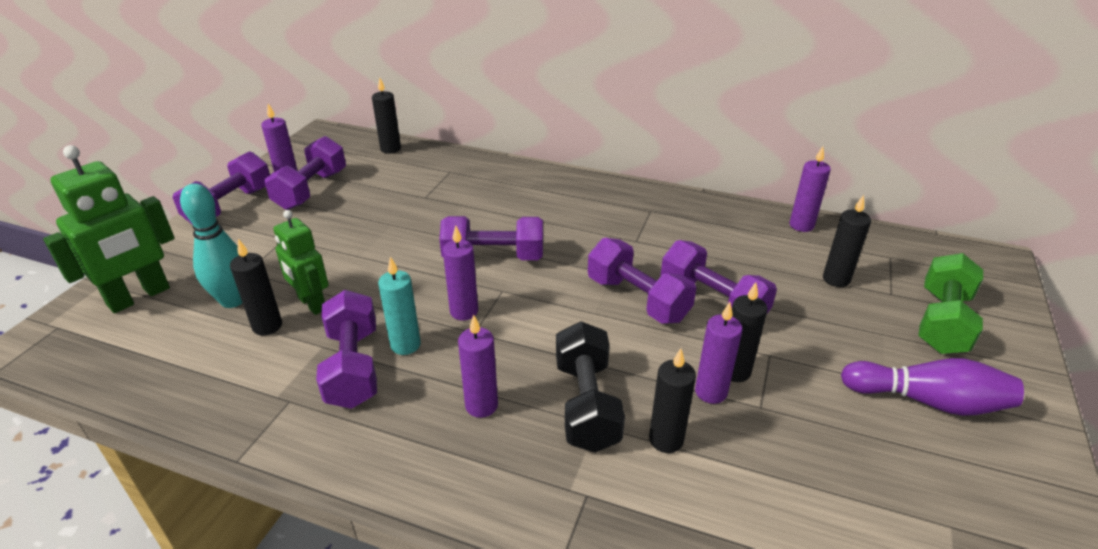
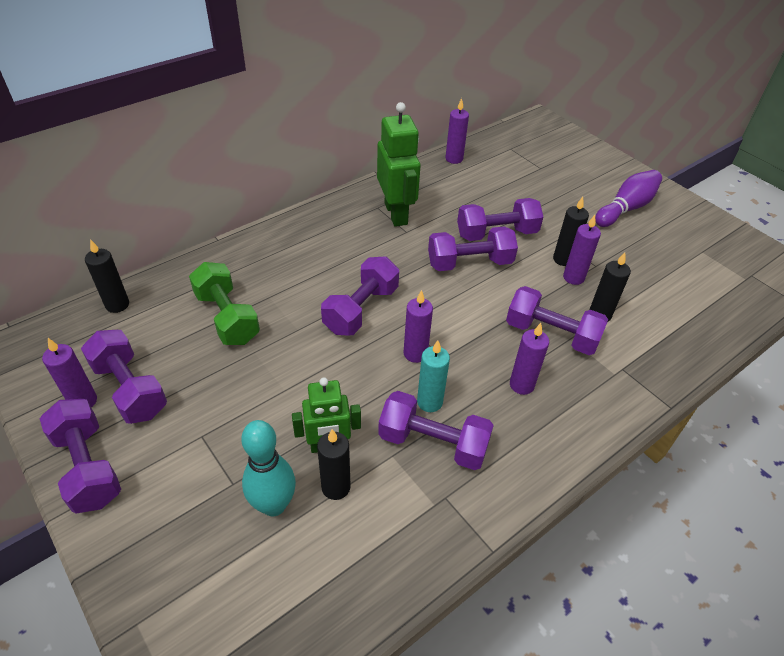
camera: 60 degrees left, 10 degrees up
(139, 297) = (197, 589): green robot -> green robot (396, 214)
(586, 404) = (551, 334): black dumbbell -> purple dumbbell
(836, 279) = (514, 178): black candle -> none
(942, 322) = (574, 167): green dumbbell -> green dumbbell (227, 317)

